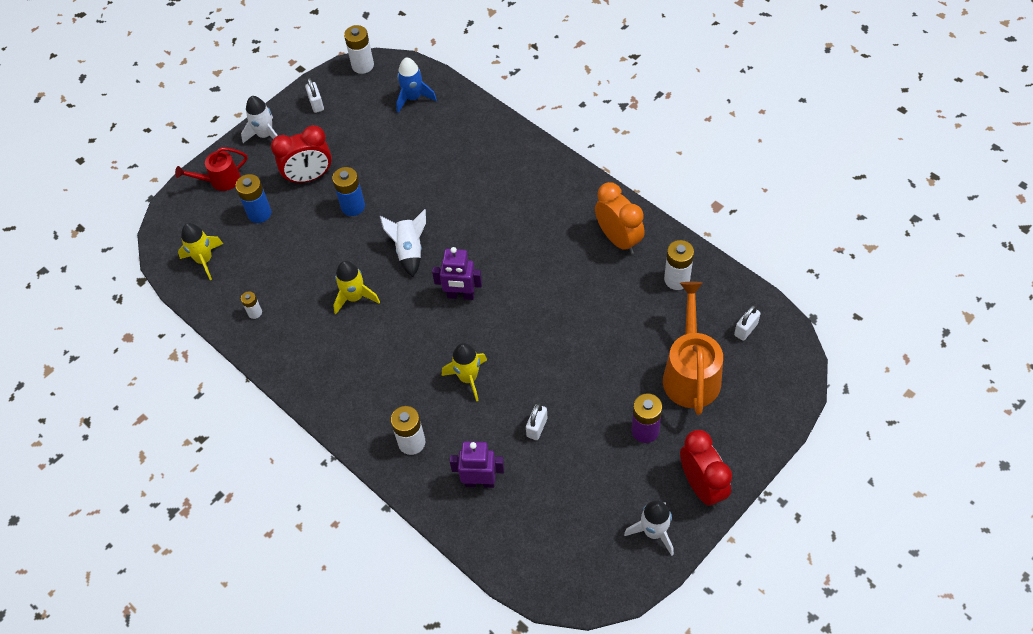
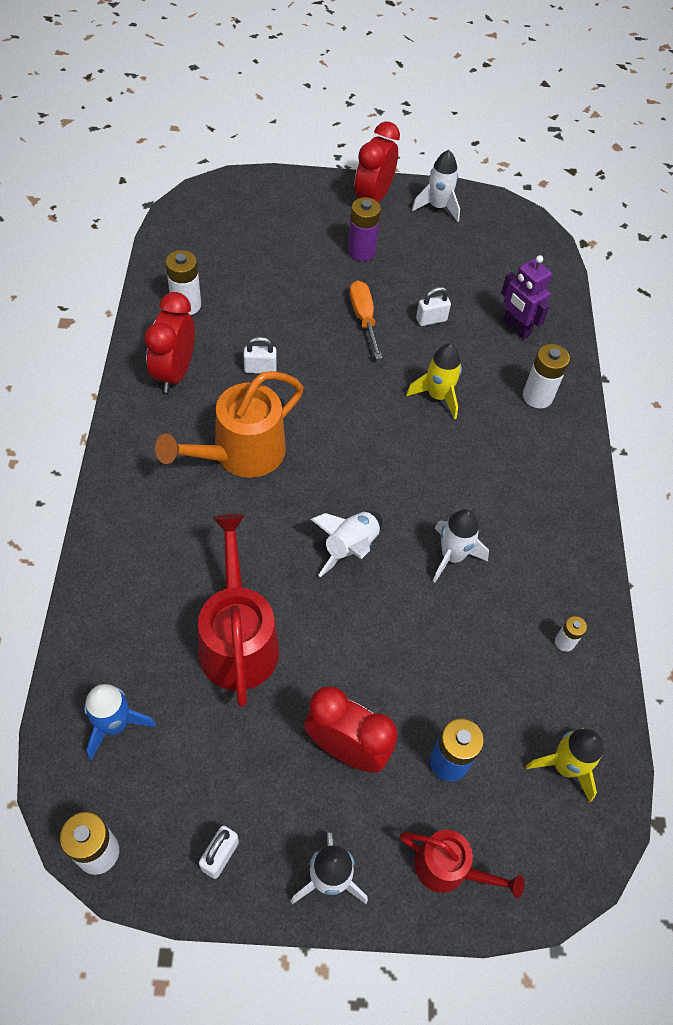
camera: 140 degrees left, 0 degrees up
(353, 206) = (344, 656): blue battery -> none
(355, 297) = (452, 556): yellow rocket -> white rocket
(408, 168) = (238, 638): none -> red watering can
(460, 295) = (359, 461): purple robot -> none
(575, 383) = (363, 318): none -> orange screwdriver
(618, 239) = (175, 372): orange clock -> red clock
(691, 372) = (278, 250): orange watering can -> orange watering can (240, 454)
(745, 329) = (200, 236): white padlock -> white padlock (260, 369)

